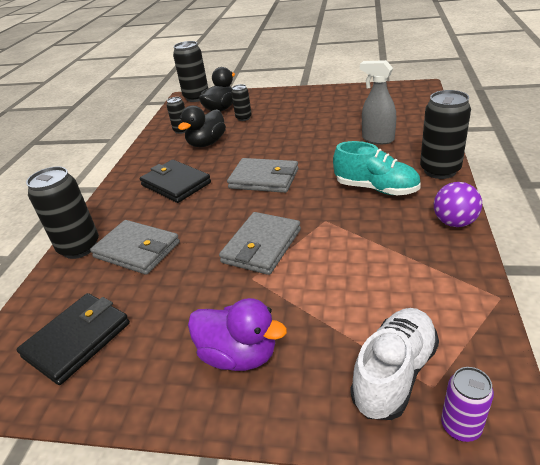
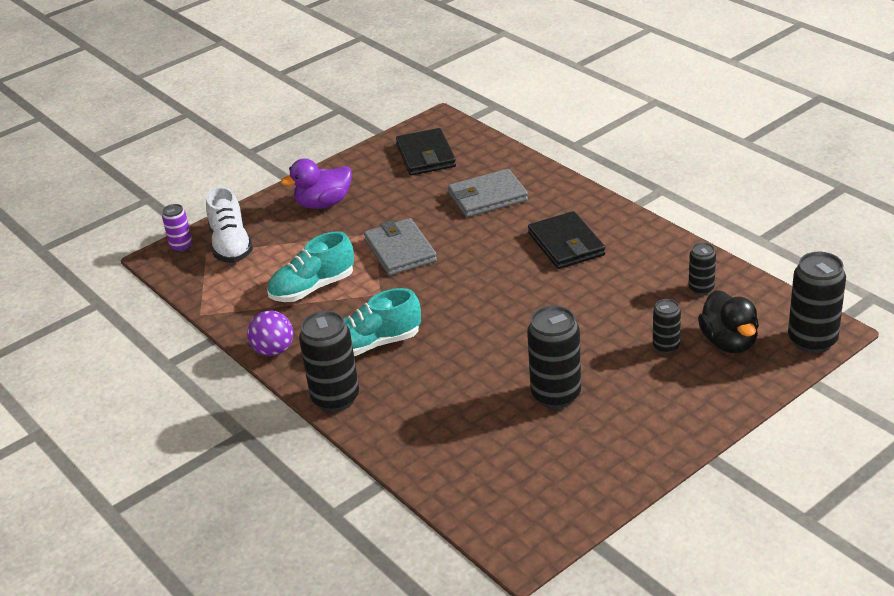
camera: 130 degrees right, 0 degrees up
(79, 247) = (534, 174): black can -> black can (556, 395)
(176, 184) = (566, 244): black wallet -> black wallet turned 75 degrees clockwise
(207, 143) = (632, 293): black duck -> none
(264, 179) = (493, 295): grey wallet -> none
(367, 257) = (312, 288): none -> turquoise shoe
(377, 139) = (449, 405): grey spray bottle -> none

